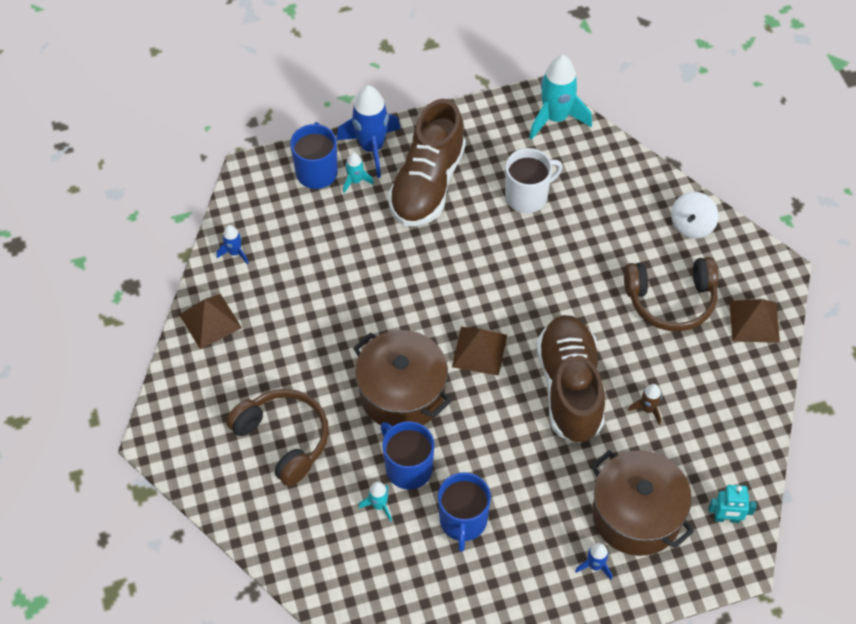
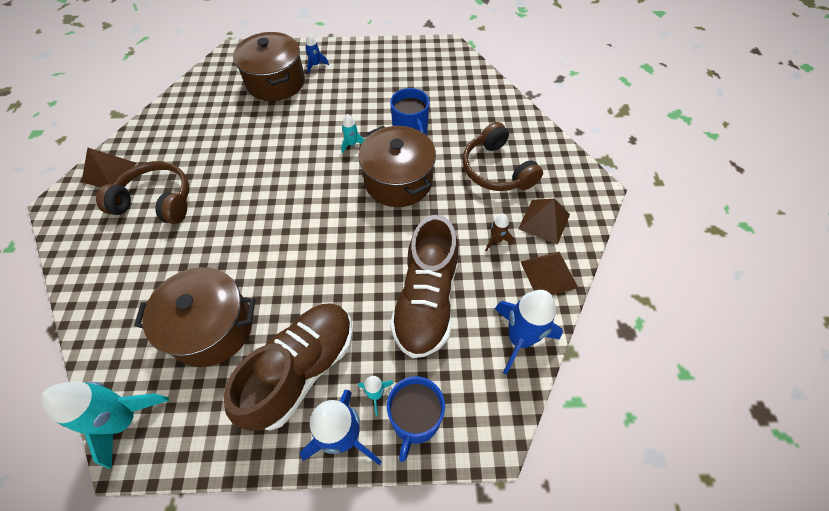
camera: 165 degrees left, 0 degrees up
(235, 253) = (519, 339): blue rocket -> blue rocket, size x2.07
(379, 505) = (437, 118): turquoise rocket -> turquoise rocket (352, 144)
(463, 521) = (385, 100): blue mug -> none
(479, 351) = (326, 198): brown pyramid -> brown pyramid (544, 221)
(527, 196) = (212, 327): white mug -> brown pot
(570, 388) = (273, 158): brown shoe -> brown shoe (426, 301)
(648, 409) = (228, 134): brown rocket -> brown rocket (496, 240)
(692, 225) = (89, 259): white spinning top -> none
(726, 518) = (224, 71): turquoise robot -> none

